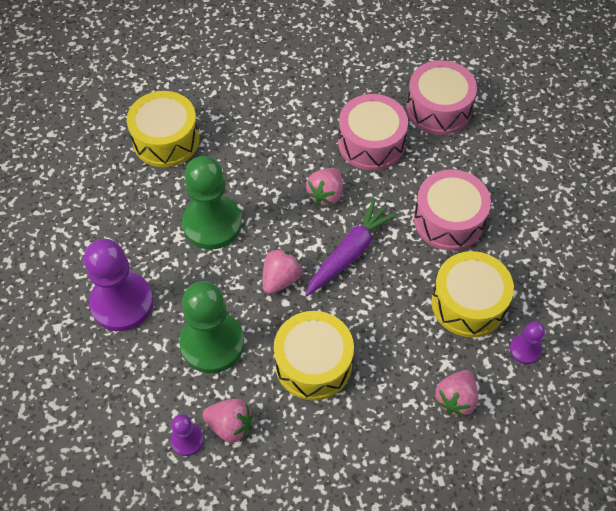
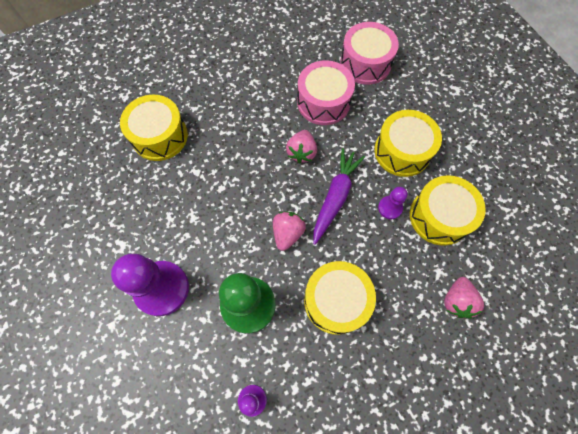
camera: 15 degrees left, 10 degrees up
(212, 224) = (218, 199): green pawn -> none
(230, 425) = (284, 376): pink strawberry -> none
(448, 220) = (402, 151): pink drum -> yellow drum
(525, 349) = (494, 244): purple pawn -> purple pawn (390, 208)

